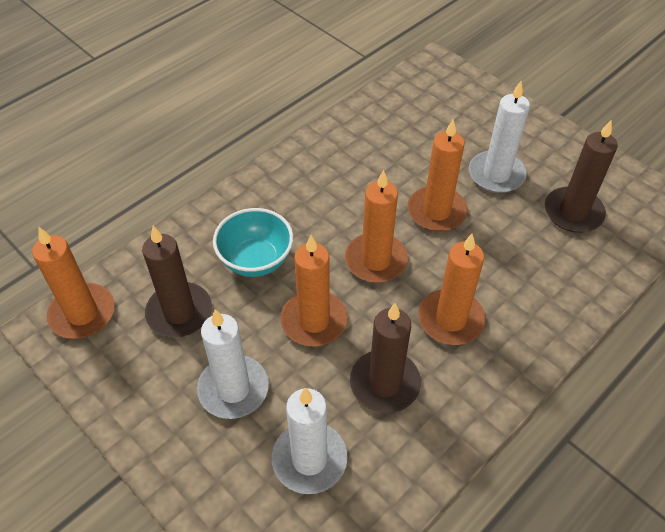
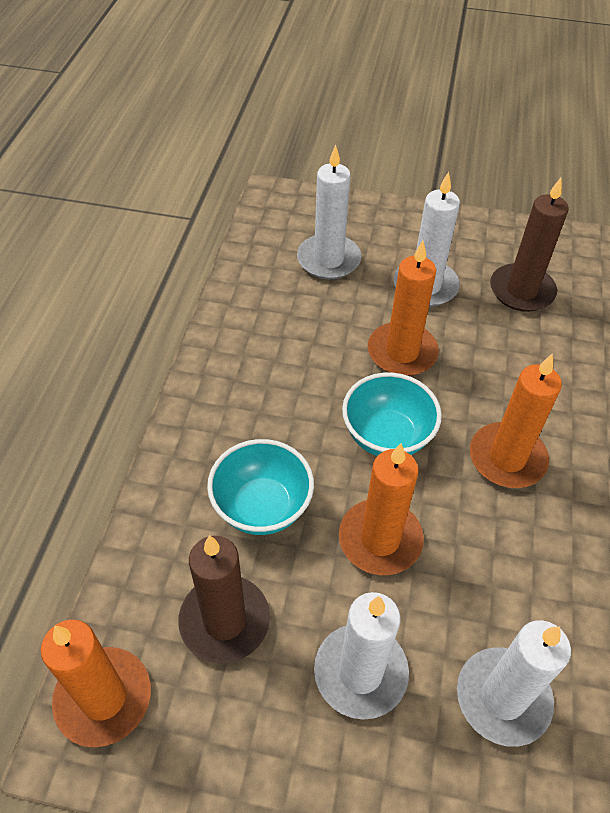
camera: 35 degrees left, 0 degrees up
(376, 260) = (387, 436): orange candle -> turquoise bowl
(384, 383) = (504, 564): brown candle -> none
(438, 124) = (328, 260): none -> white candle

